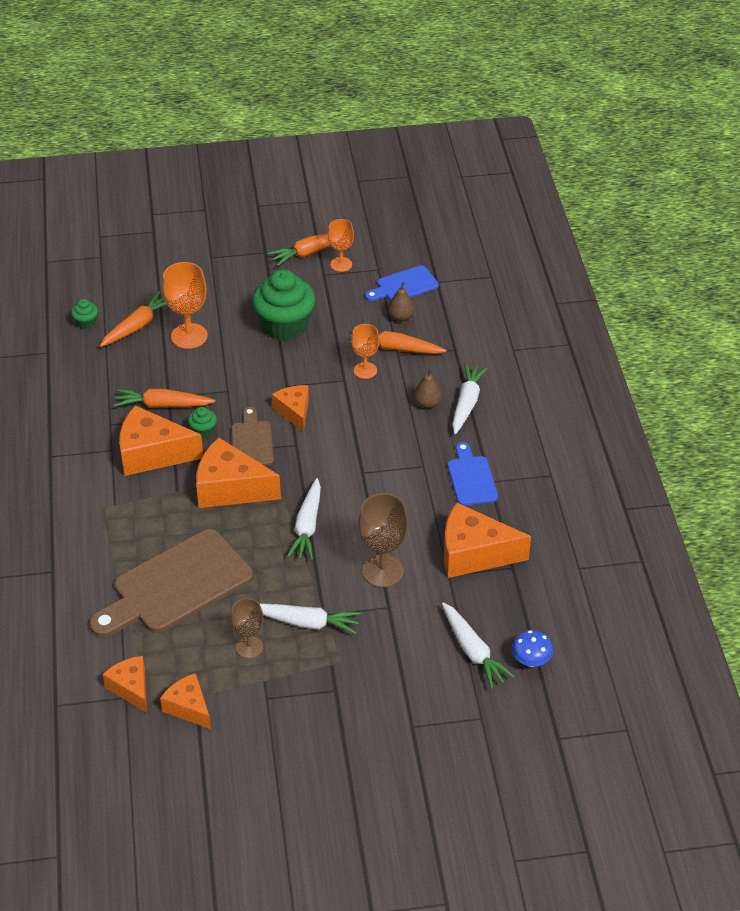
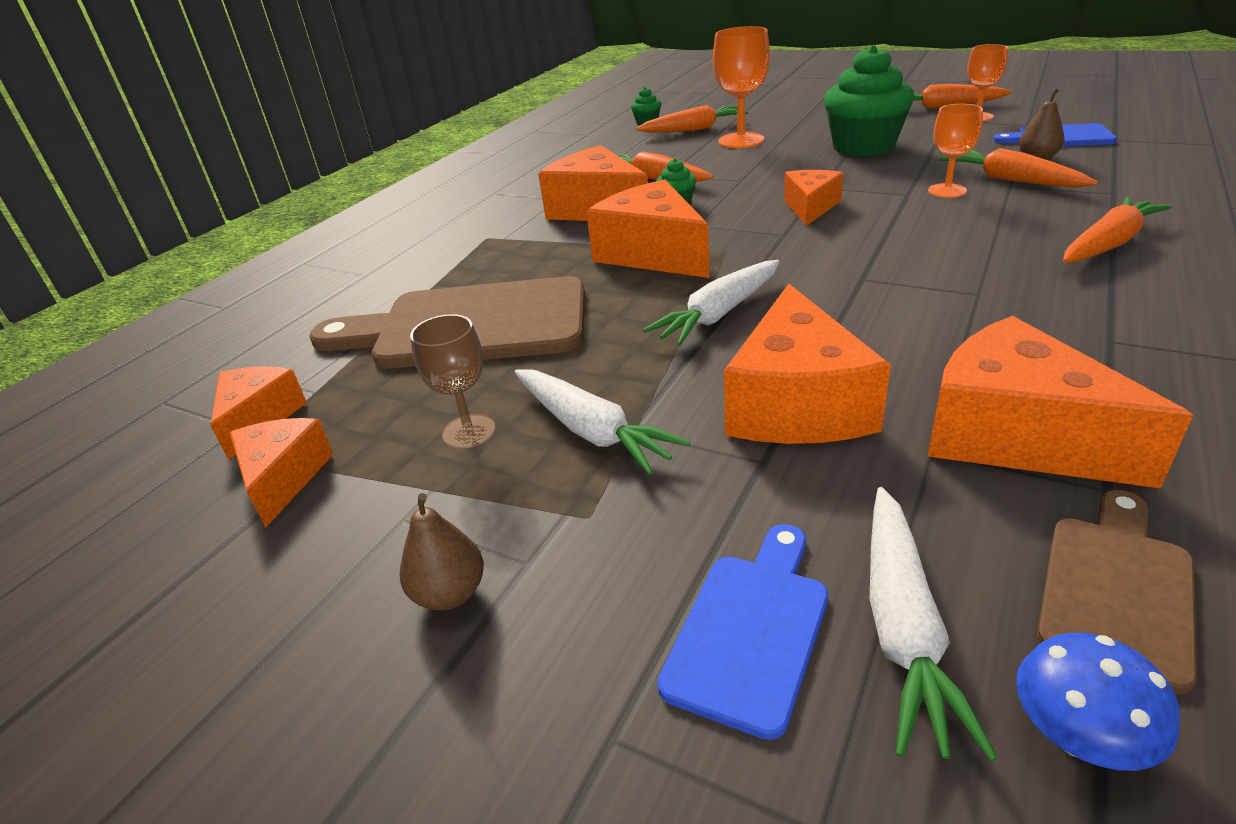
camera: 40 degrees right, 10 degrees down
(252, 442) = (727, 221): brown cutting board -> brown cutting board (1117, 590)
(382, 571) = (796, 404): brown goblet -> orange cheese
(427, 403) = (1031, 233): brown pear -> brown pear (450, 593)
(467, 403) = (1108, 244): white carrot -> orange carrot
(471, 478) = (1070, 327): blue cutting board -> blue cutting board (751, 630)

